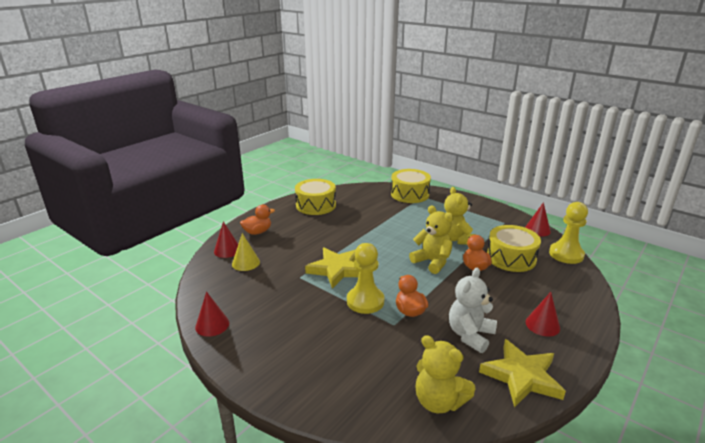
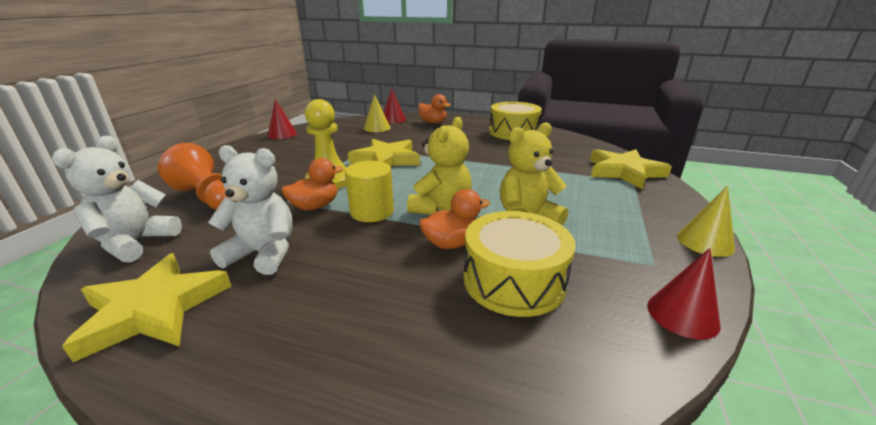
camera: 70 degrees right, 0 degrees up
(368, 369) = (208, 197): none -> orange pawn
(410, 194) = (624, 172): yellow drum -> yellow star
(427, 288) = (372, 212): none -> yellow cylinder
(439, 401) = (135, 243): yellow teddy bear -> white teddy bear
(490, 205) = (705, 242): none -> yellow cone
(542, 325) = (292, 331): red cone -> none
(566, 254) = (609, 372): yellow pawn -> none

